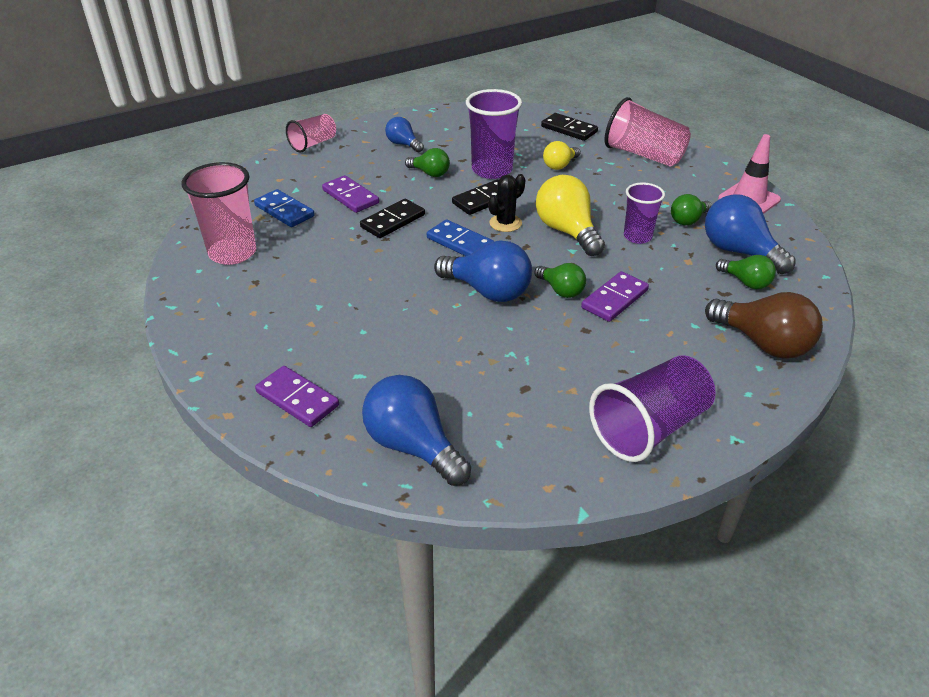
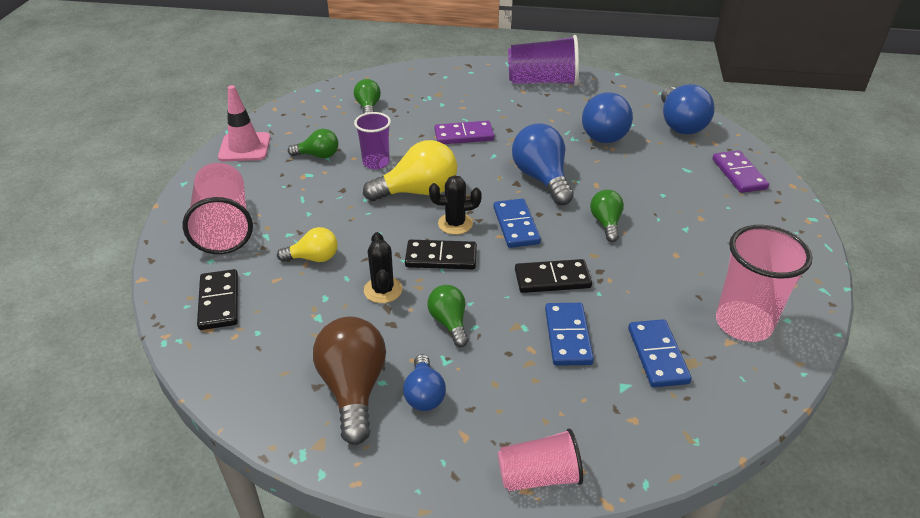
camera: 140 degrees left, 0 degrees up
(350, 197) = (568, 336): purple domino -> blue domino
(492, 170) = (383, 290): purple cup -> black cactus
(561, 290) = (490, 156): green light bulb -> green light bulb (606, 223)
(567, 231) = (418, 192): yellow light bulb -> yellow light bulb turned 120 degrees counterclockwise
(739, 252) = (333, 122): blue light bulb -> blue light bulb (602, 133)
(763, 343) = (422, 82): brown light bulb -> brown light bulb (353, 389)

